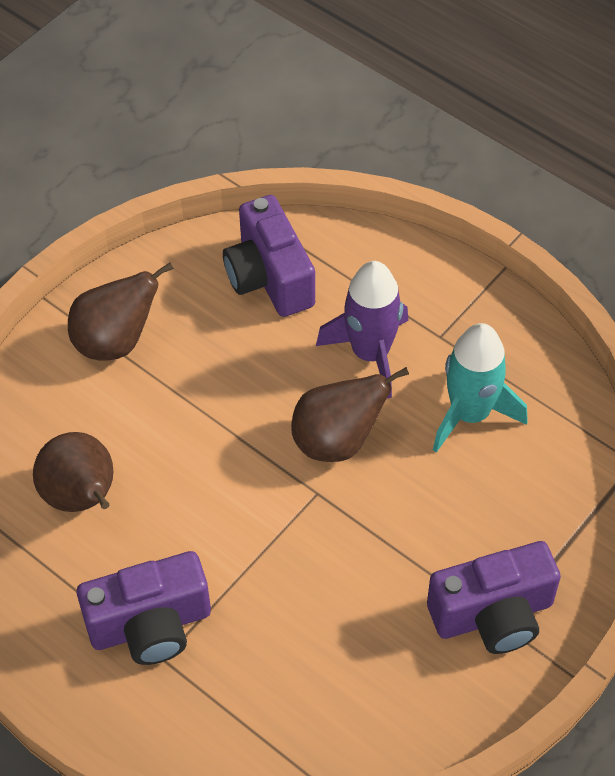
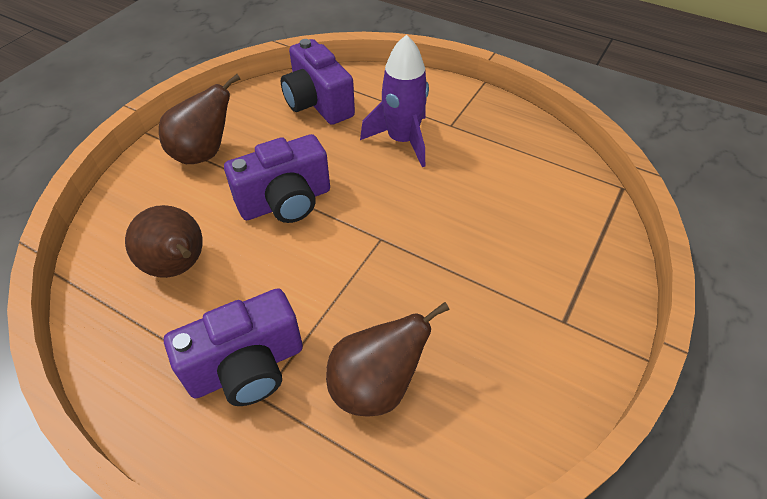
camera: 10 degrees left, 5 degrees down
(337, 440) = (390, 199): brown pear -> brown pear (376, 386)
(470, 413) = (488, 170): turquoise rocket -> none
(493, 615) = (554, 314): purple camera -> purple camera (286, 202)

